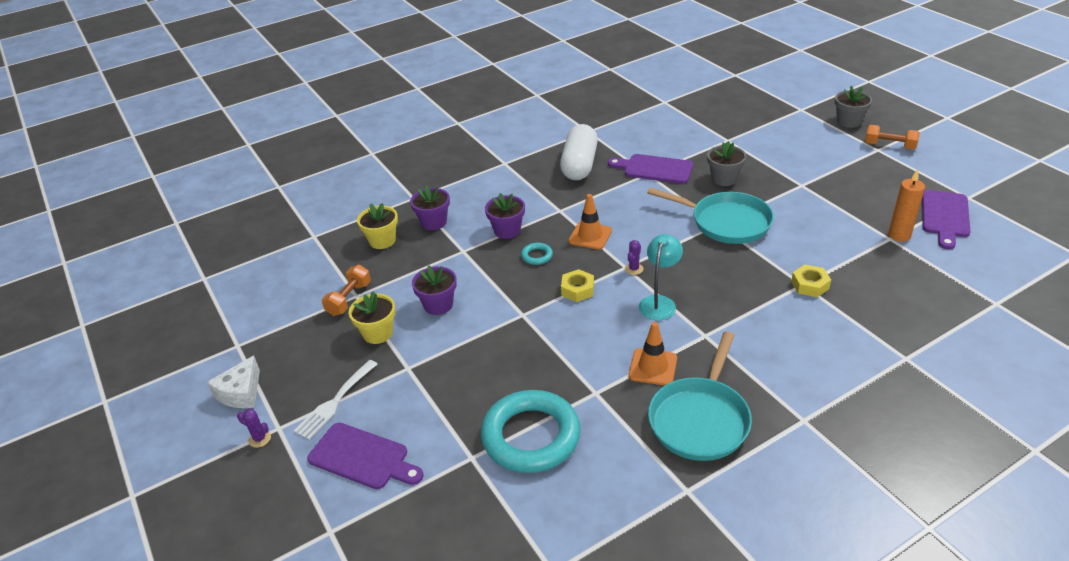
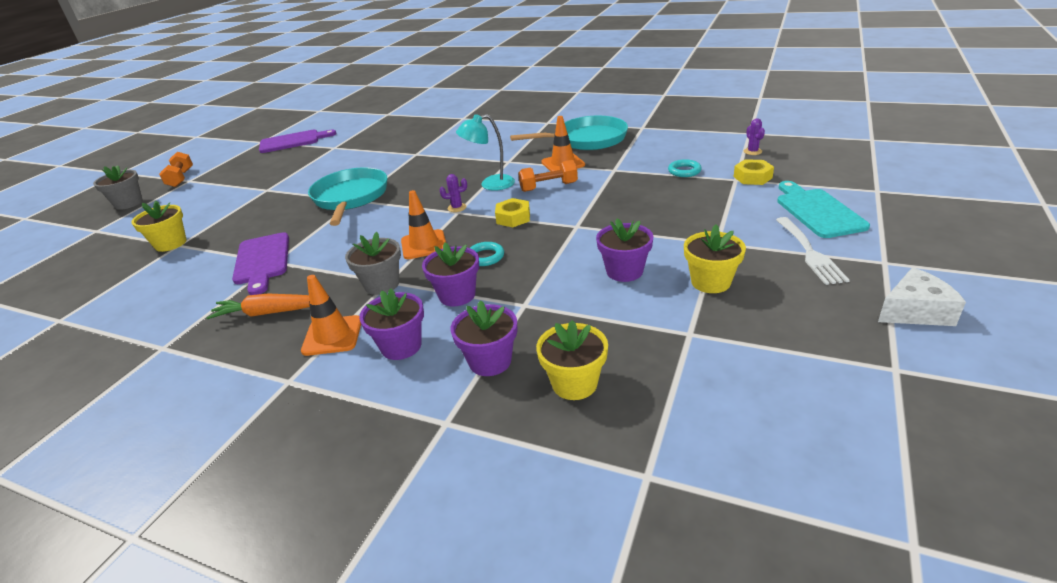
camera: 125 degrees left, 5 degrees down
(260, 439) = (910, 263): purple cactus -> purple cactus (752, 151)
(335, 402) = (810, 253): white fork -> white fork turned 90 degrees clockwise
(349, 299) = (701, 334): orange dumbbell -> orange dumbbell (548, 187)
(362, 457) = (817, 211): purple cutting board -> turquoise cutting board
(485, 199) = (401, 346): none -> purple flower pot
(526, 181) = (332, 336): none -> orange traffic cone
(531, 436) = (684, 171): turquoise ring -> turquoise ring, size x0.40
(579, 165) = (270, 312): white capsule -> orange carrot
(724, 179) = (269, 221): grey flower pot -> grey flower pot (382, 284)
(734, 137) = (171, 243): none -> yellow flower pot
(810, 285) = (415, 152): yellow nut -> yellow nut (752, 177)
(899, 235) = (328, 146): orange candle -> none

